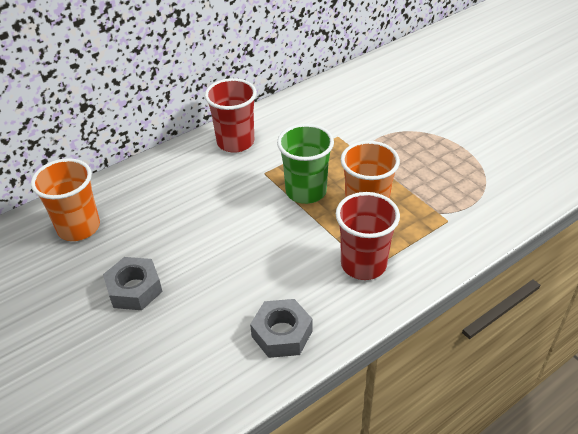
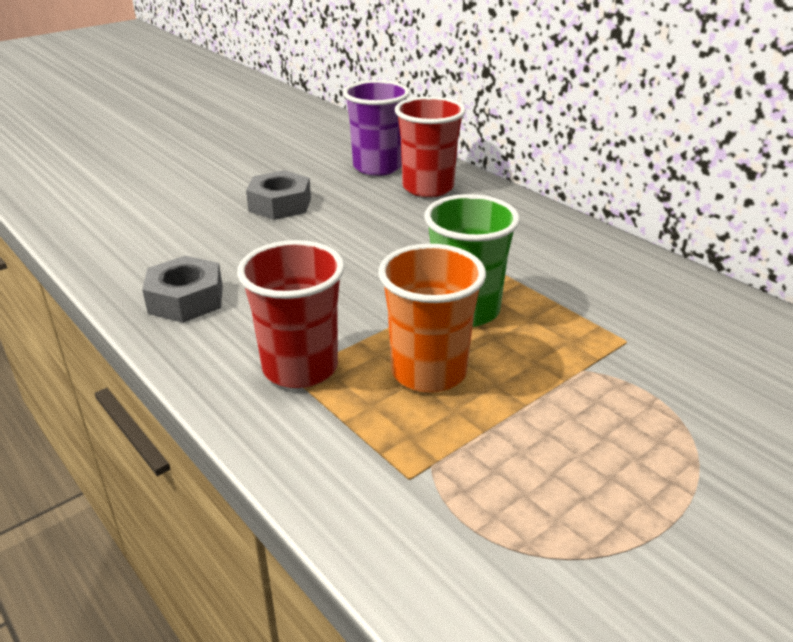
camera: 85 degrees right, 10 degrees down
(79, 227) = (377, 167): orange cup -> purple cup
(235, 142) = (567, 246): red cup -> red cup (428, 187)

